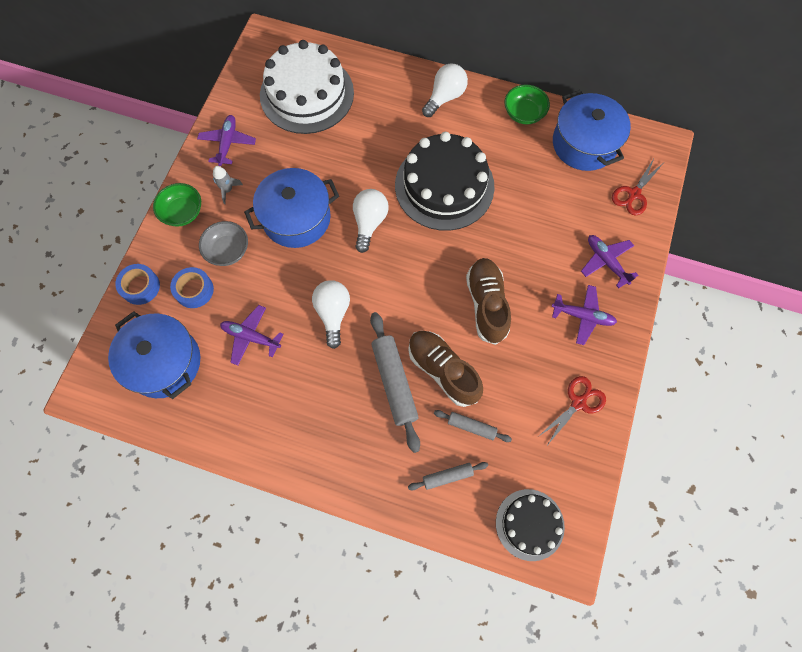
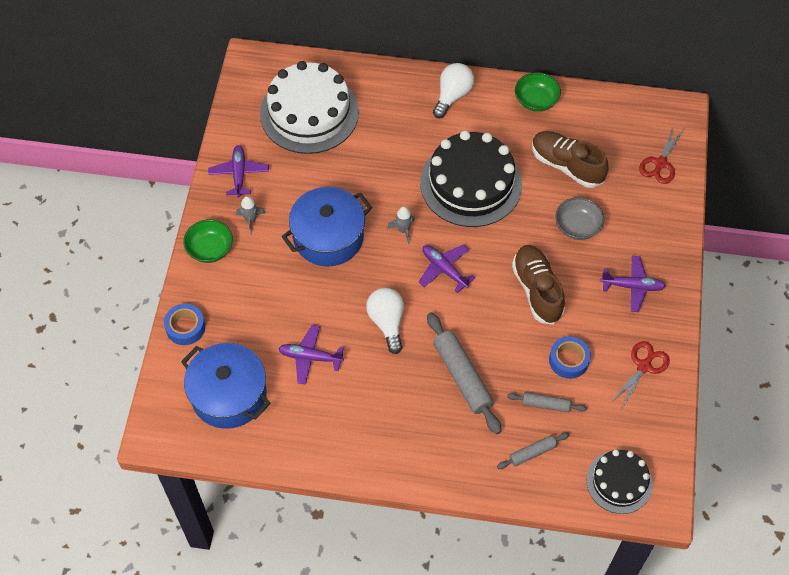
camera: 10 degrees left, 10 degrees down
(194, 290) = (241, 322): blue tape -> blue tape (568, 360)
(228, 251) = (266, 279): grey bowl -> grey bowl (577, 227)
(369, 223) = (403, 230): white light bulb -> grey rocket
(443, 370) = (507, 358): brown shoe -> brown shoe (566, 165)
(584, 144) = (602, 122): blue pot -> none
(606, 262) = (645, 232): purple plane -> purple plane (444, 269)

